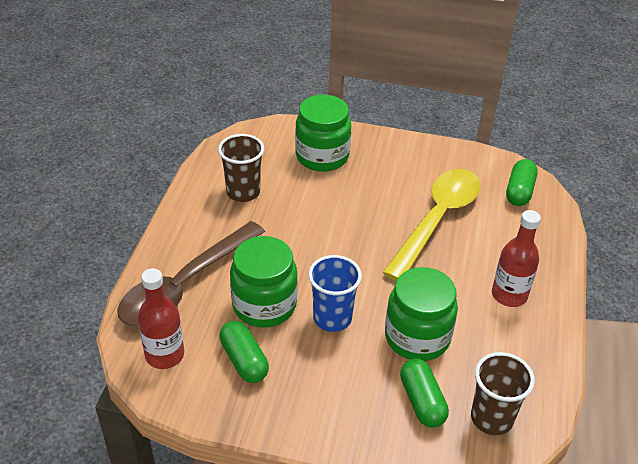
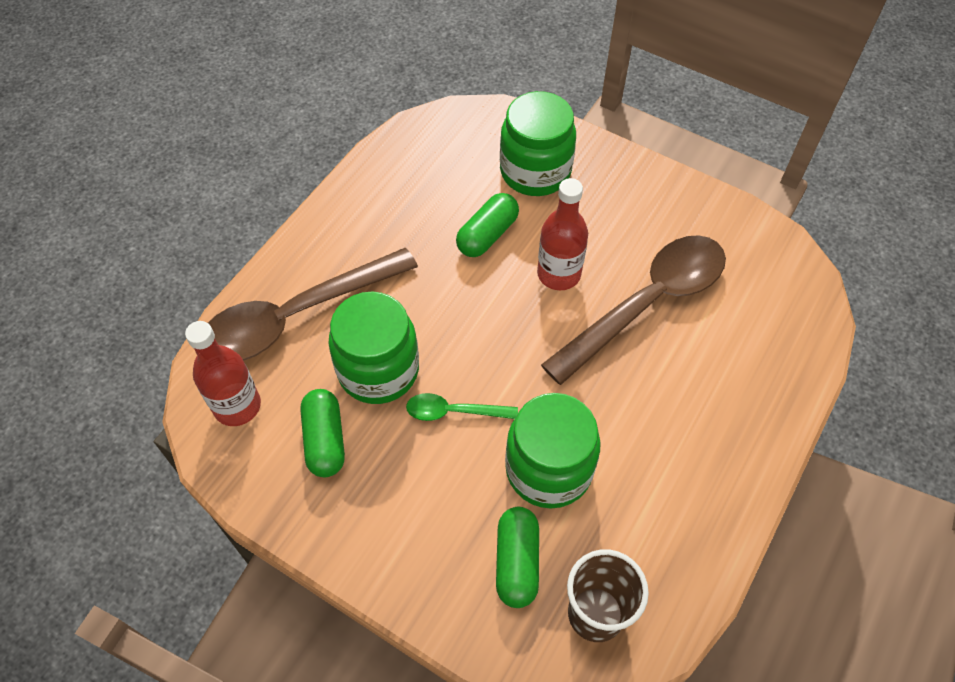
camera: 20 degrees right, 15 degrees up
(243, 192) = (415, 201): brown cup -> none
(332, 318) = (453, 412): blue cup -> green spoon
(437, 220) = (647, 303): yellow spoon -> brown spoon
(509, 295) = (696, 442): red bottle -> red bottle (559, 274)
(519, 191) = (779, 287): green capsule -> green capsule (487, 235)

